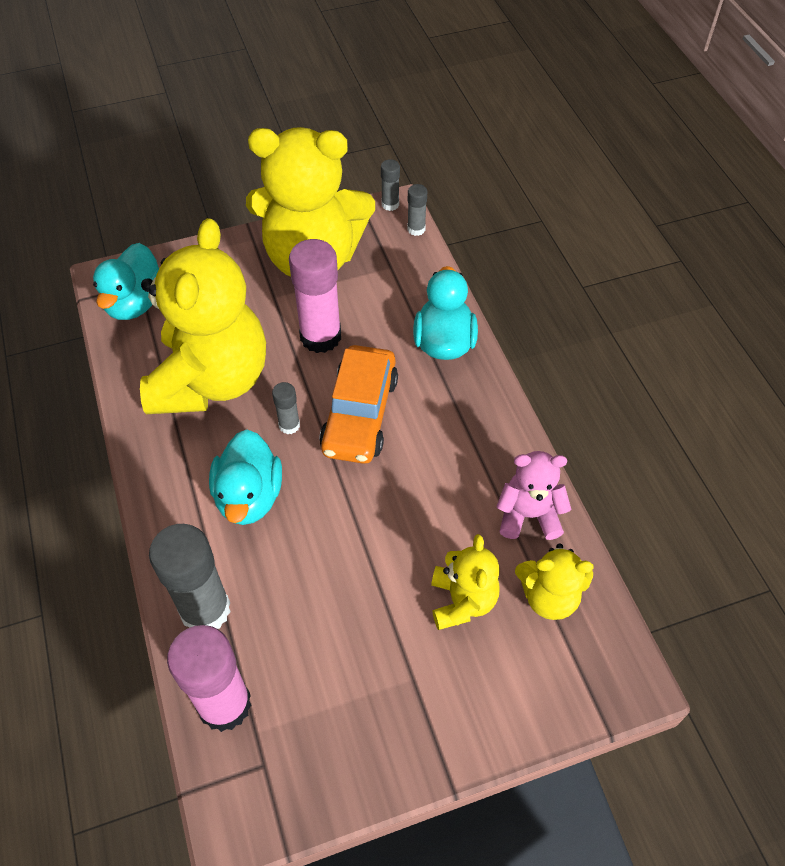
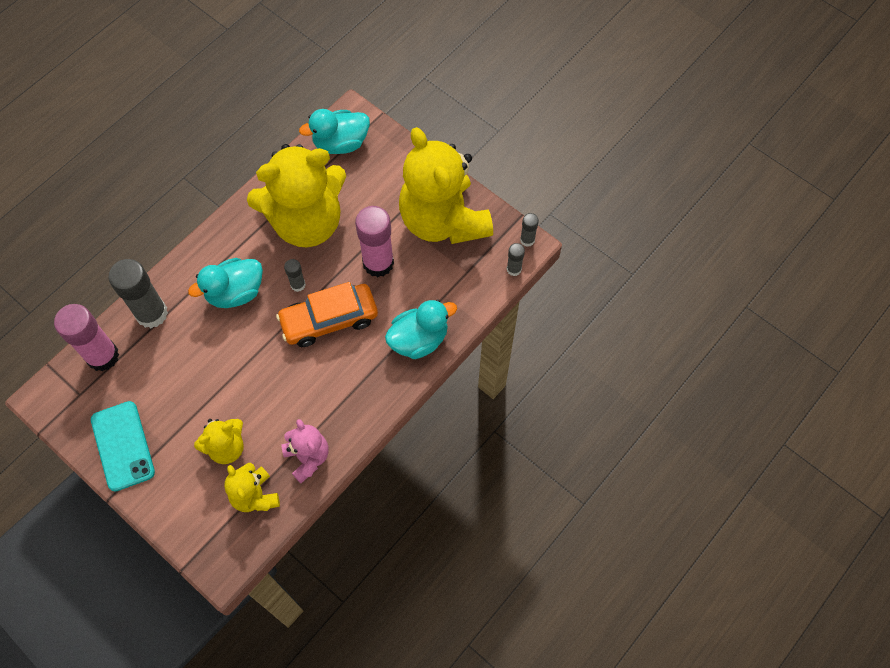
camera: 60 degrees right, 10 degrees up
(383, 736) = (123, 446): none -> turquoise phone

